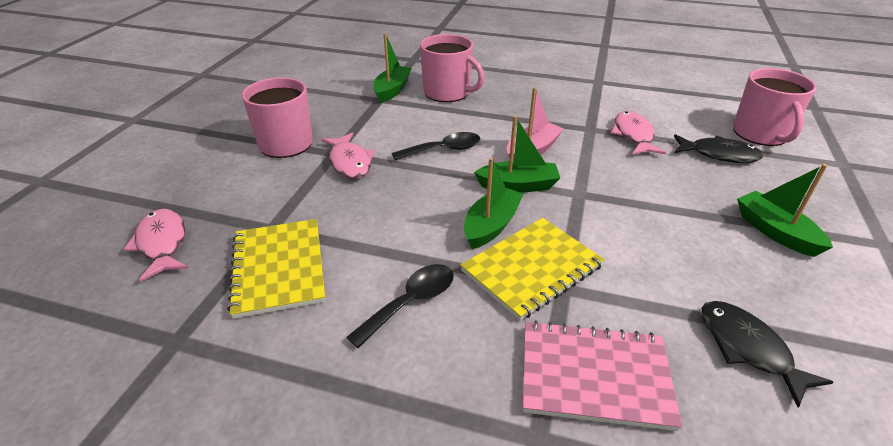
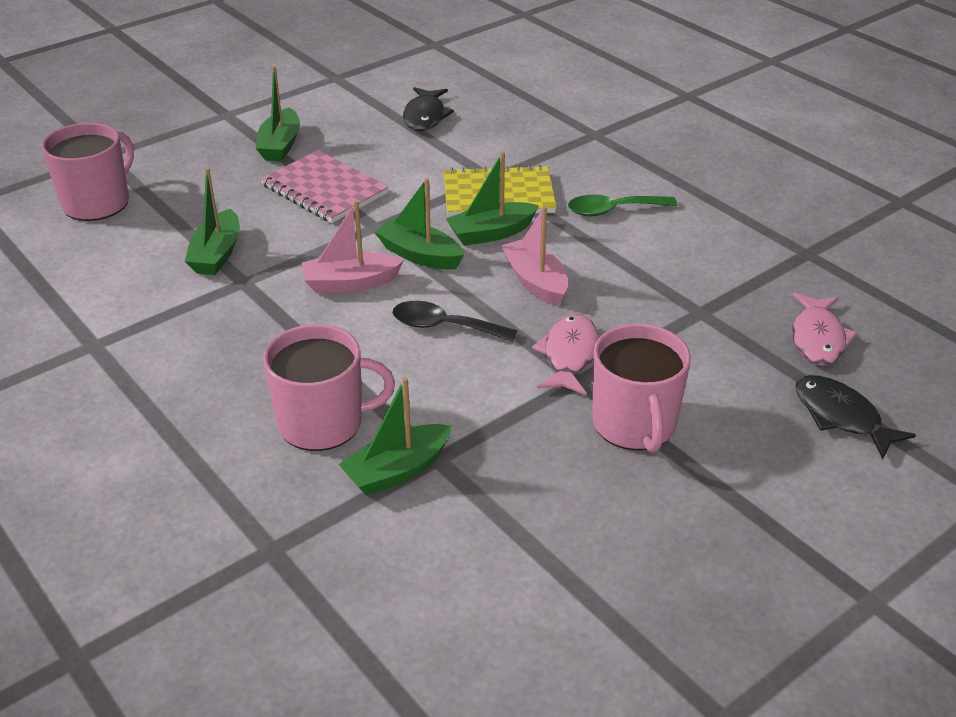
camera: 145 degrees left, 0 degrees up
(279, 268) = (707, 272): yellow notebook -> none
(411, 302) = (613, 210): black spoon -> green spoon
(416, 200) = (535, 282): none -> pink boat
(448, 92) = (323, 423): pink mug -> pink mug turned 105 degrees clockwise
(594, 376) = (532, 139): pink notebook -> pink notebook (324, 189)
(633, 135) = (217, 254): pink fish -> green boat
(719, 154) = (183, 203): black fish -> black fish (841, 416)

